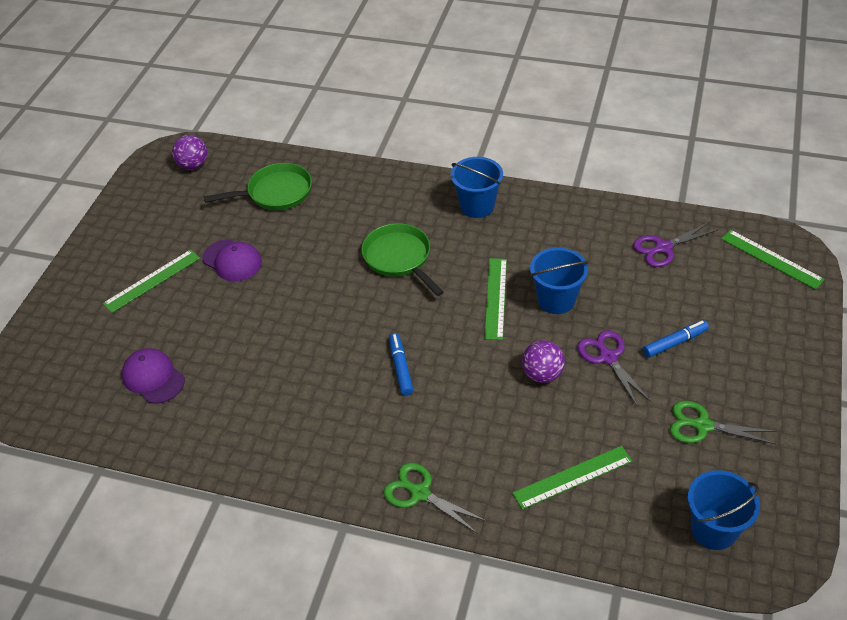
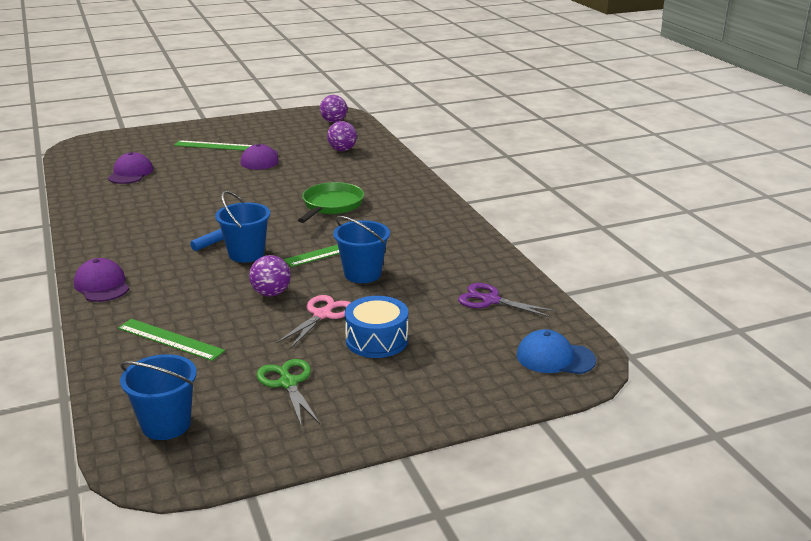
camera: 50 degrees right, 20 degrees down
(275, 193) = (342, 150): green pan -> purple ball
(420, 493) = (102, 285): green scissors -> purple cap
(477, 206) = (427, 213): blue bucket -> blue bucket (246, 254)
(608, 357) = (322, 315): purple scissors -> pink scissors
(675, 343) = (377, 340): blue marker -> blue drum
(771, 259) = (555, 358): green ruler -> blue cap

